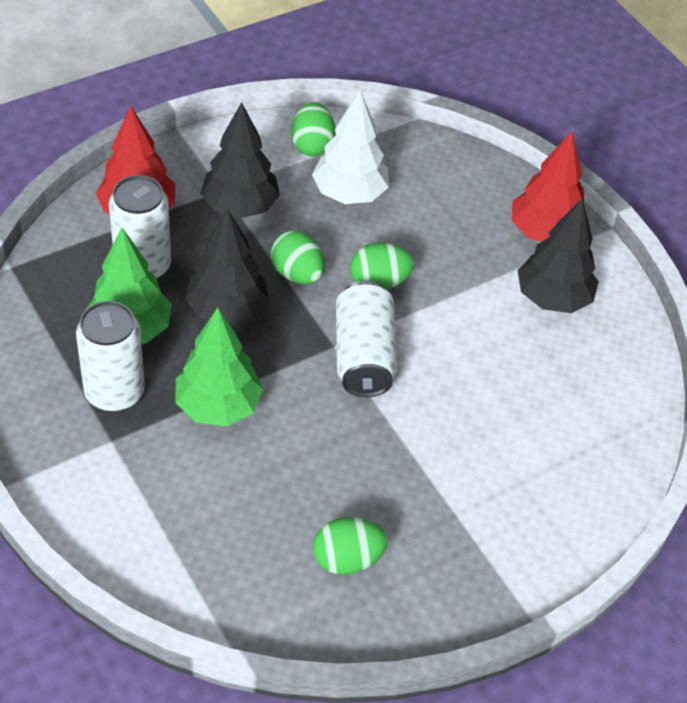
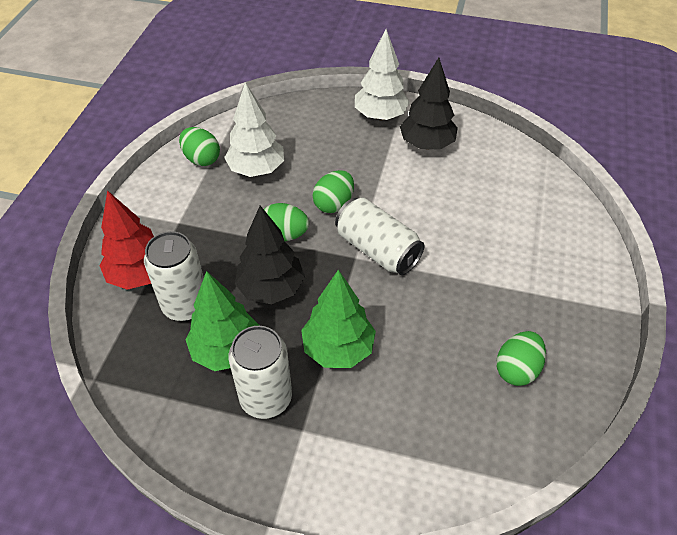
camera: 40 degrees left, 0 degrees up
(240, 207) = (202, 223): black tree -> none
(544, 233) = (380, 116): red tree -> white tree

